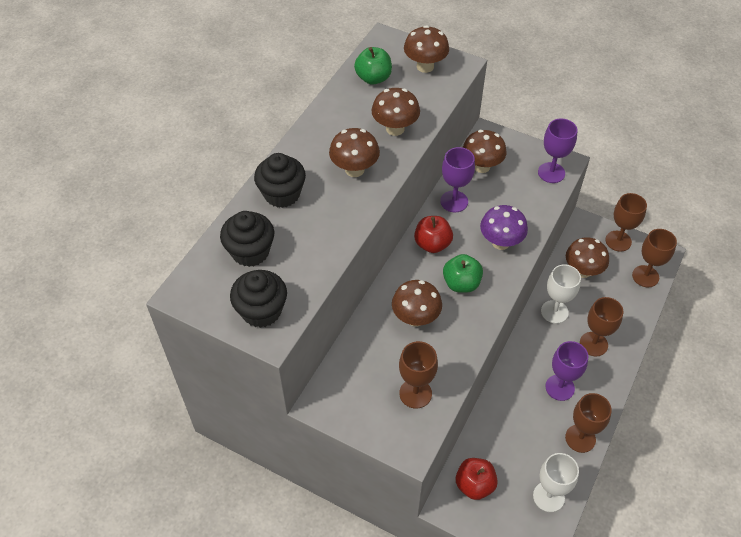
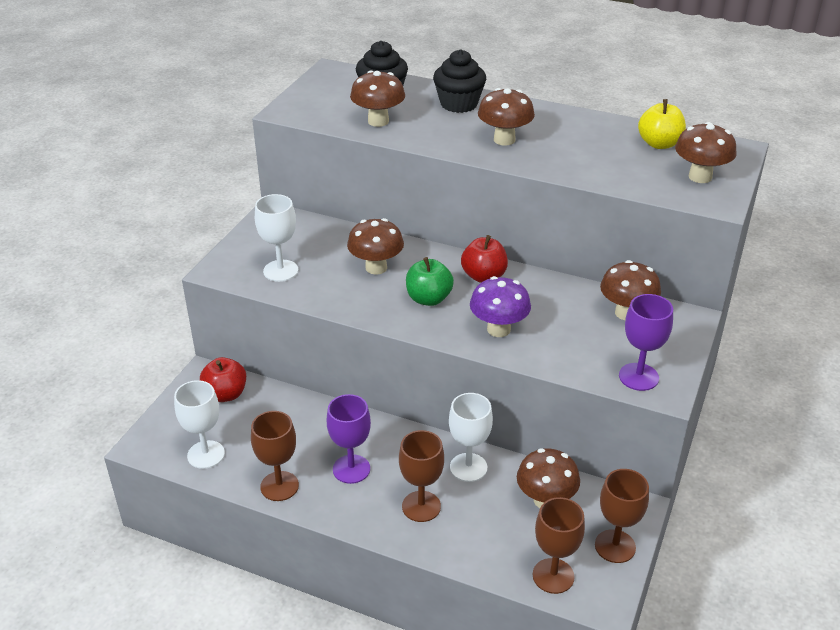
camera: 85 degrees right, 15 degrees down
(261, 311) = (313, 105): black cupcake -> none
(373, 78) = (659, 144): green apple -> yellow apple
(395, 129) = (578, 161): brown mushroom -> brown mushroom (378, 121)
(415, 393) = (280, 271): brown goblet -> white goblet
(454, 201) = (556, 291): purple goblet -> none

